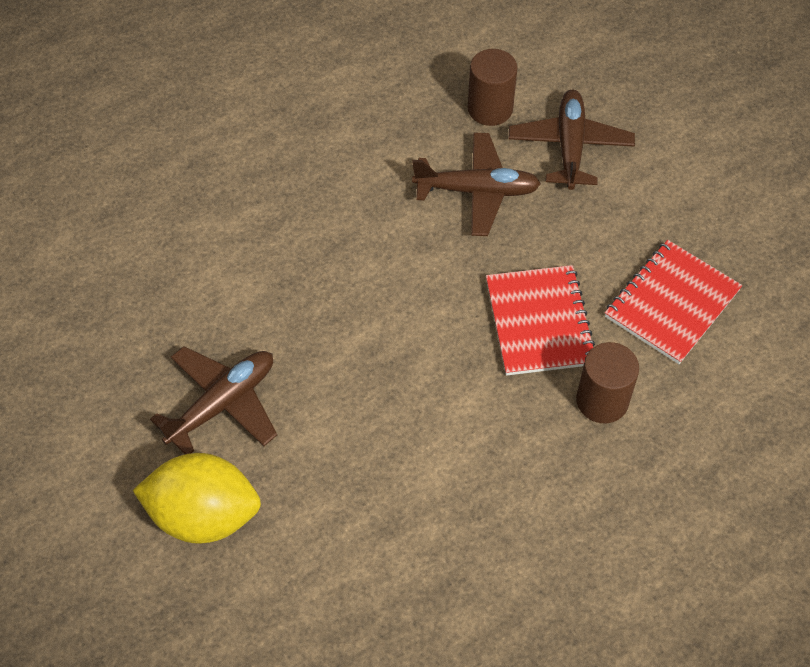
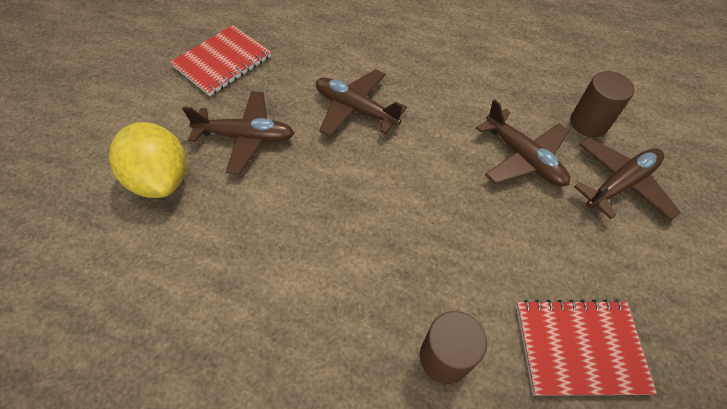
camera: 50 degrees right, 0 degrees up
(284, 281) = (355, 109): none -> brown plane
(539, 322) = (466, 265): red notebook -> red notebook (222, 62)

